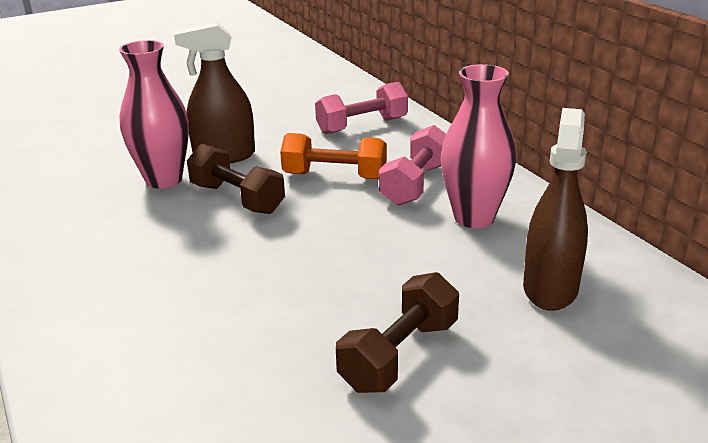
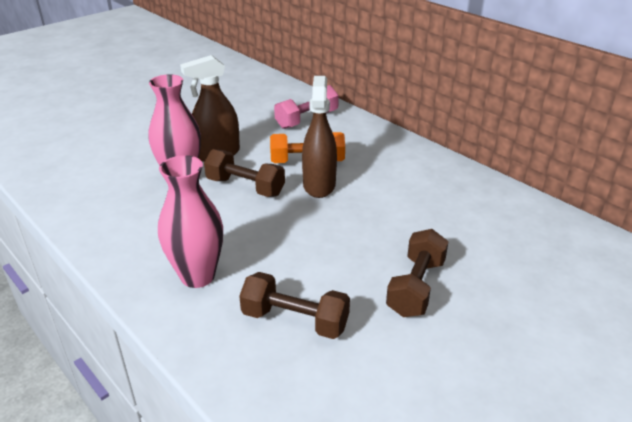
camera: 15 degrees left, 5 degrees up
(207, 373) = (295, 320): none -> brown dumbbell
(416, 184) = (367, 162): pink dumbbell -> none
(474, 218) = (417, 182): pink vase -> pink vase (197, 276)
(550, 288) = (488, 227): brown spray bottle -> brown spray bottle (319, 185)

